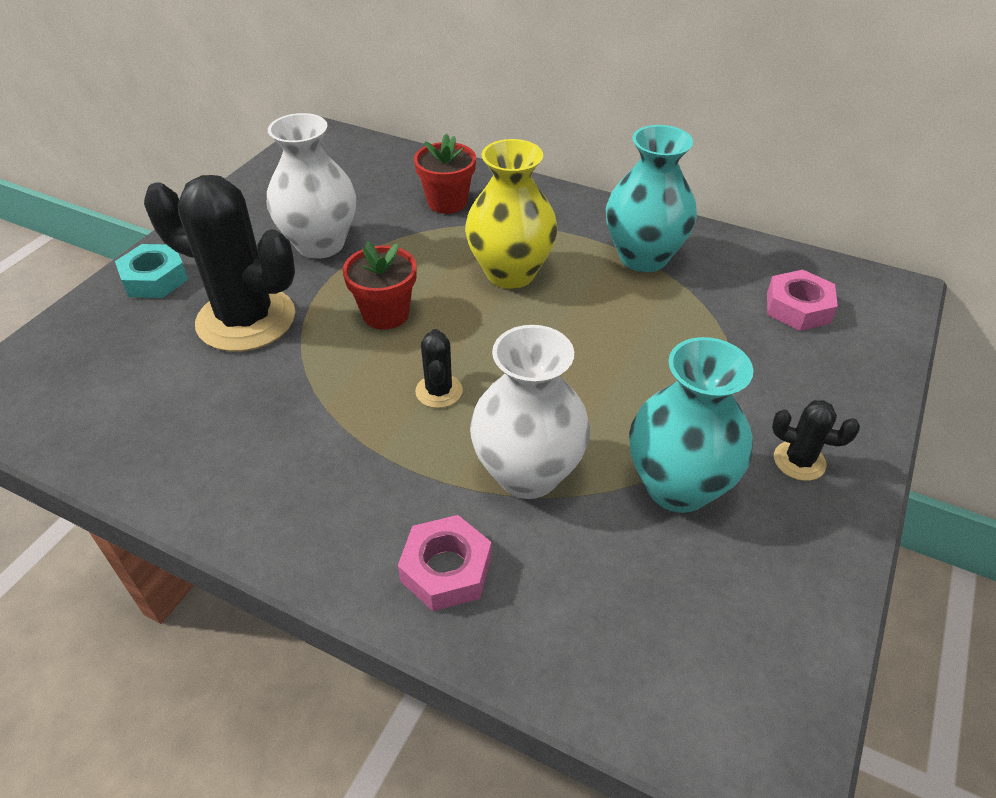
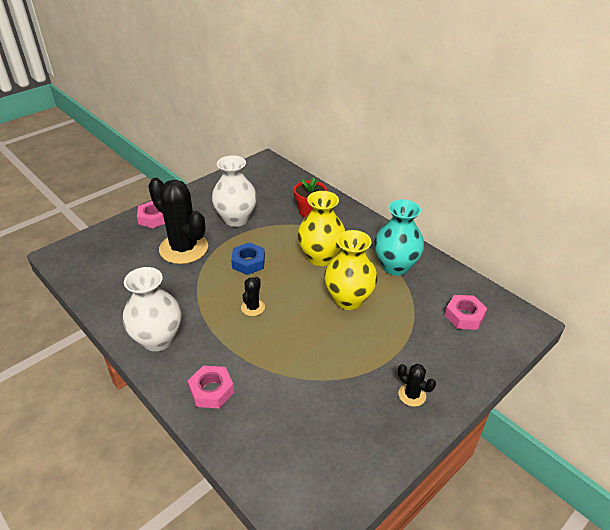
camera: 20 degrees right, 5 degrees down
(155, 279) = (154, 218): turquoise nut -> pink nut
(385, 314) = (248, 262): red flower pot -> blue nut
(528, 473) = (272, 359): white vase -> white vase (158, 339)
(600, 331) = (348, 299): none -> yellow vase
(677, 486) = (341, 388): turquoise vase -> none

